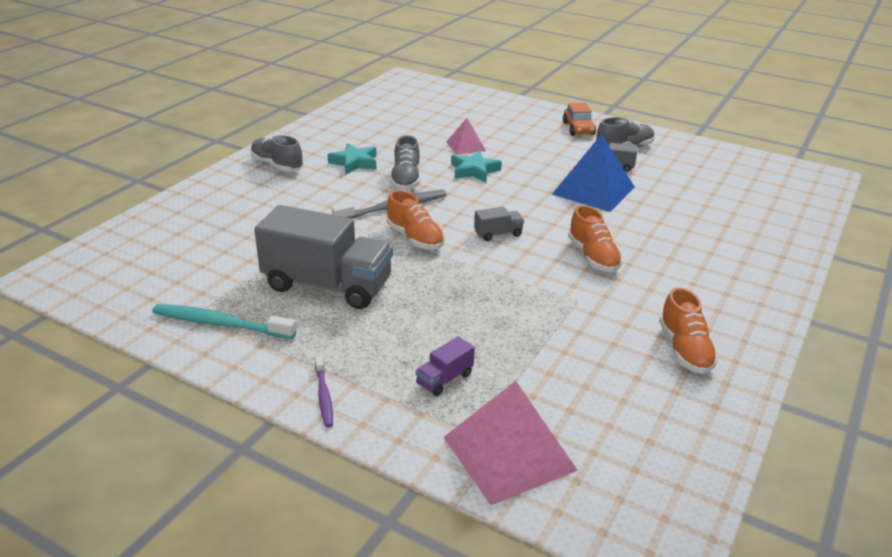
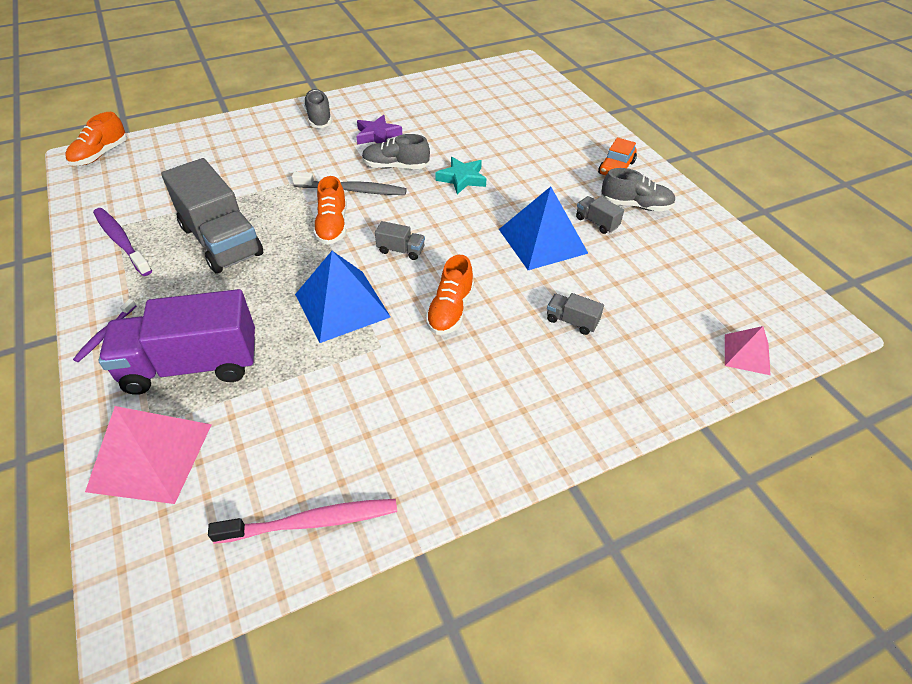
camera: 35 degrees right, 15 degrees up
(221, 324) = (121, 241): turquoise toothbrush -> purple toothbrush
(354, 162) = (377, 135): turquoise star -> purple star
(406, 180) = (396, 167): grey shoe -> grey shoe turned 60 degrees clockwise
(444, 379) = (192, 365): purple truck -> purple truck, size x2.41
(465, 146) = (487, 150): pink pyramid -> pink pyramid (747, 354)
(507, 287) = (342, 305): none -> blue pyramid
(682, 230) = (572, 321): none -> grey truck
(685, 350) = (404, 446): orange shoe -> orange shoe (100, 155)
(691, 424) = (311, 522): none -> pink toothbrush

